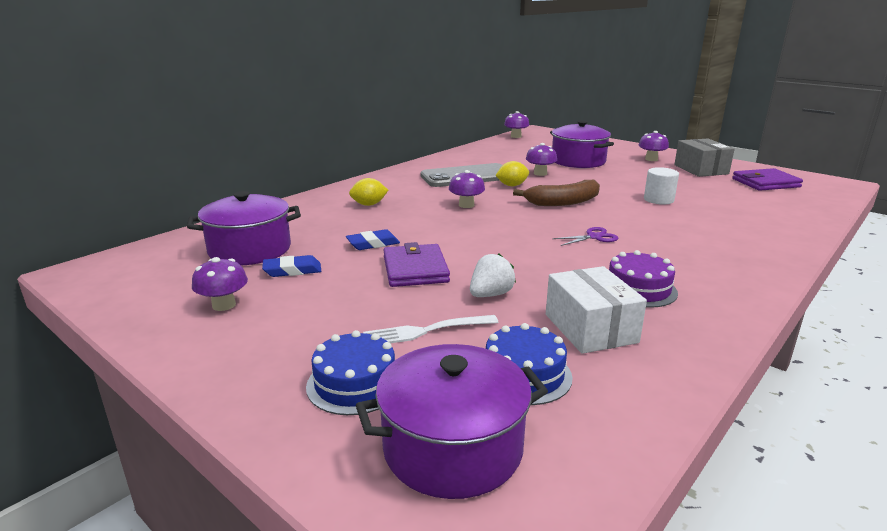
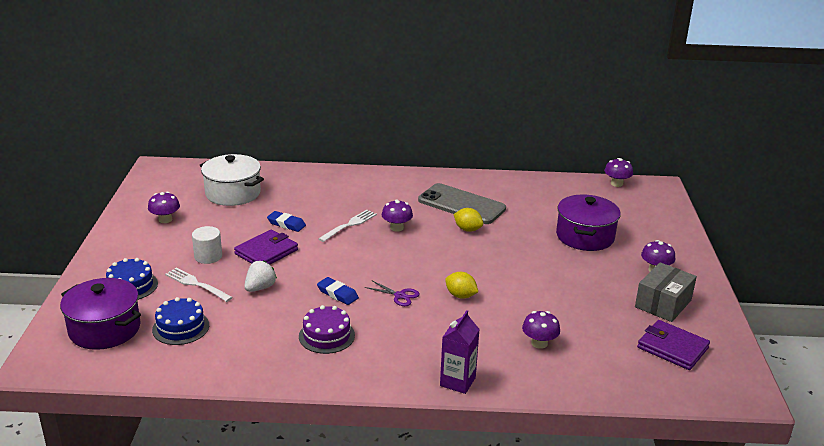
camera: 50 degrees right, 5 degrees up
(250, 250) = (233, 193): purple pot -> white pot
(292, 270) = (222, 217): blue eraser -> blue eraser (337, 294)
(369, 204) = (348, 195): yellow lemon -> yellow lemon (460, 296)
(428, 220) = (349, 225): none -> white fork
(490, 295) = (260, 288): white strawberry -> white strawberry turned 60 degrees counterclockwise
(540, 173) = (518, 231): purple mushroom -> purple mushroom (539, 343)
(563, 202) = (458, 262): brown banana -> none
(590, 328) = (252, 333): white box -> none
(658, 200) = (529, 302): white cylinder -> white cylinder (208, 256)
(775, 257) = (457, 381): none -> purple carton

